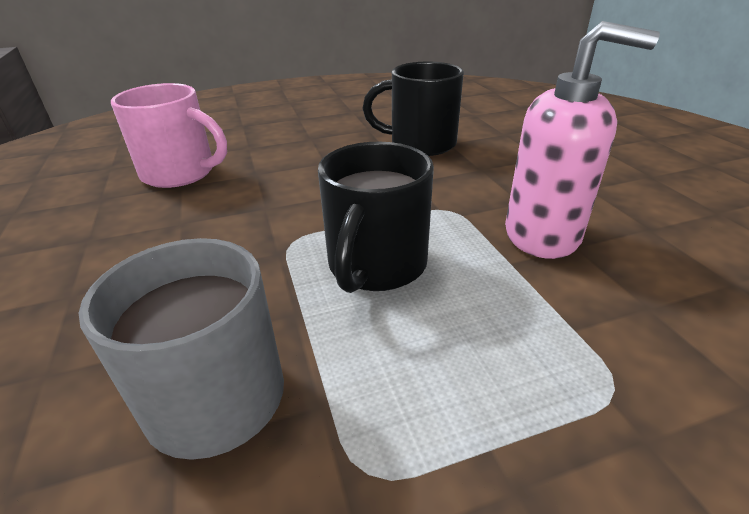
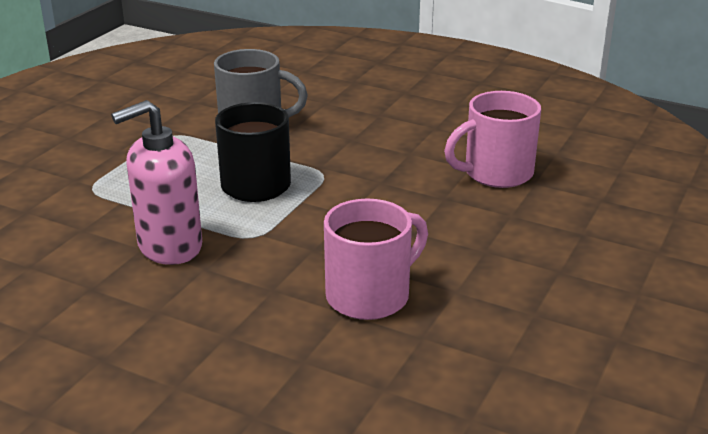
camera: 135 degrees right, 5 degrees down
(420, 144) = (370, 295): black mug -> pink mug

